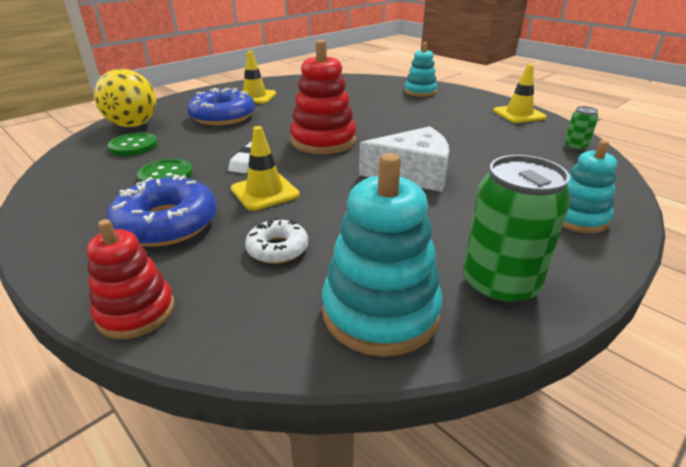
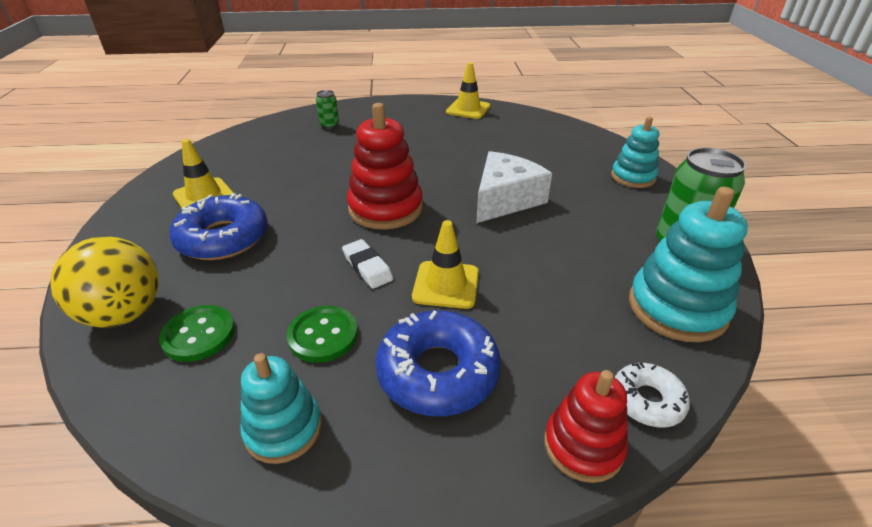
camera: 50 degrees left, 5 degrees up
(277, 249) = (553, 319): white donut -> white donut (647, 400)
(420, 92) = (358, 117): turquoise stacking toy -> turquoise stacking toy (283, 429)
(575, 147) = (545, 123): green can -> green can (329, 125)

